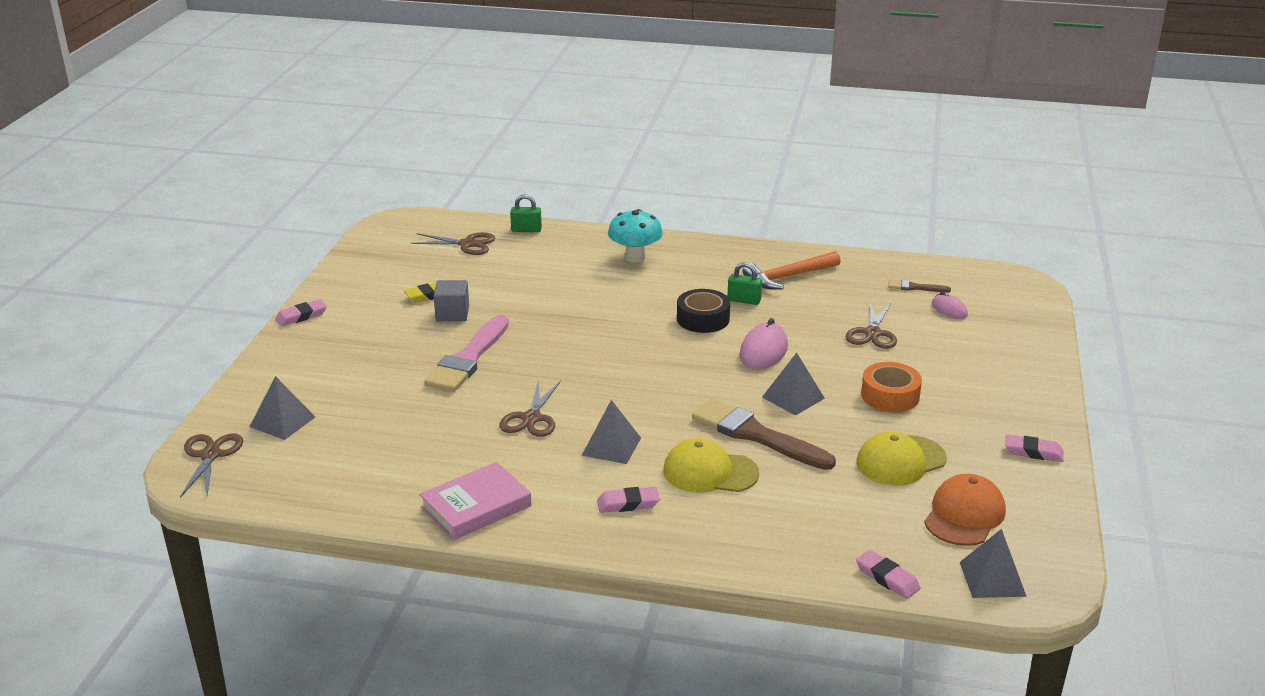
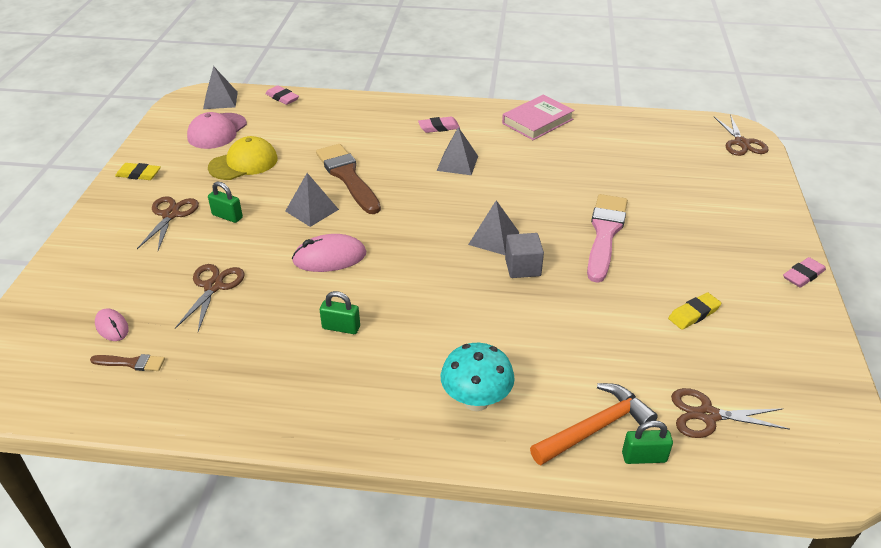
camera: 175 degrees right, 10 degrees up
(282, 421) = (715, 169): grey pyramid -> grey pyramid (494, 238)
(452, 314) = (652, 288): grey cube -> grey cube (522, 267)
(531, 418) = (525, 181): brown scissors -> brown scissors (171, 215)
(703, 319) = (388, 296): black tape -> none
(710, 472) = (384, 149): yellow cap -> none
(756, 435) = (347, 177): brown brush -> brown brush turned 150 degrees counterclockwise
(763, 351) = (329, 257): pink mouse -> pink mouse turned 60 degrees clockwise
(788, 277) = (282, 373): orange hammer -> orange hammer (595, 427)
(890, 395) = (227, 216): orange tape -> green padlock
(964, 515) = (217, 131): orange cap -> pink cap
(1033, 452) = (139, 174): pink eraser -> yellow eraser

